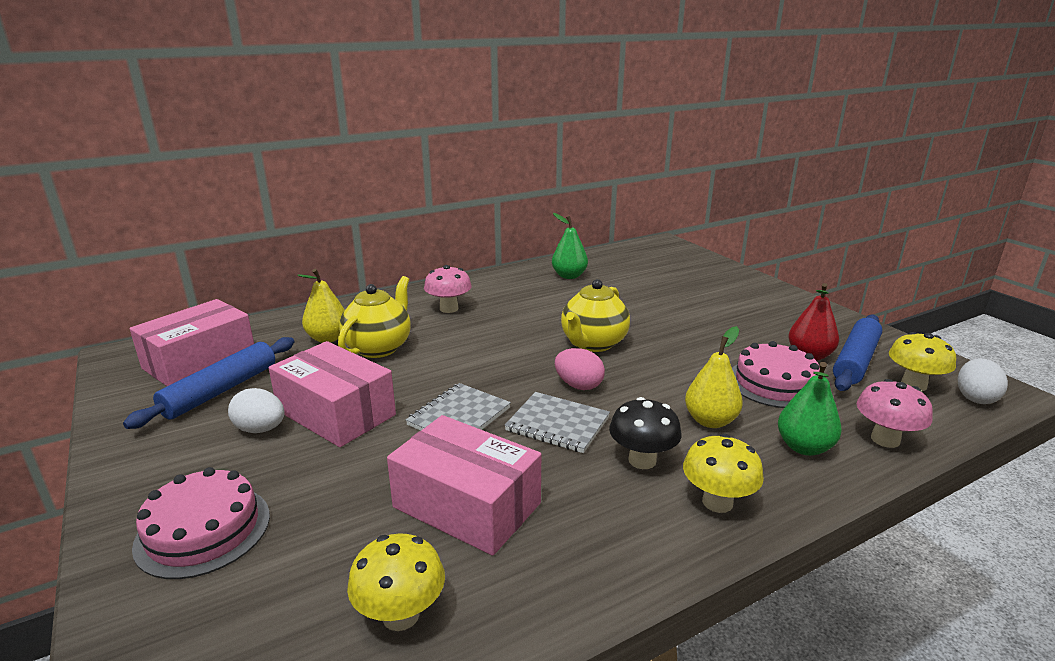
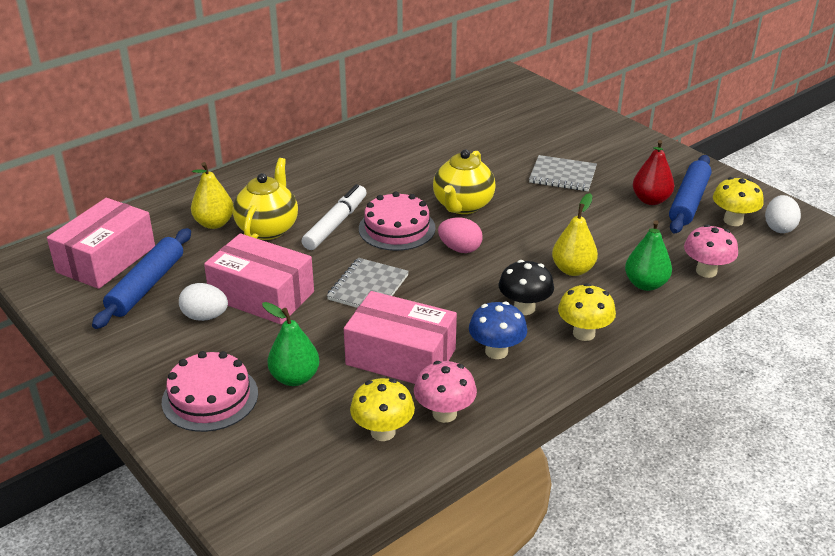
camera: 10 degrees left, 10 degrees up
(449, 309) = (316, 179): pink mushroom -> pink mushroom (444, 413)
(451, 349) = (335, 224): none -> white marker
(557, 424) = (451, 286): grey notebook -> grey notebook (562, 175)
(569, 276) = (421, 129): green pear -> green pear (294, 378)
(594, 513) = (496, 351): none -> blue mushroom
(774, 383) = (622, 230): pink cake -> pink cake (397, 228)

